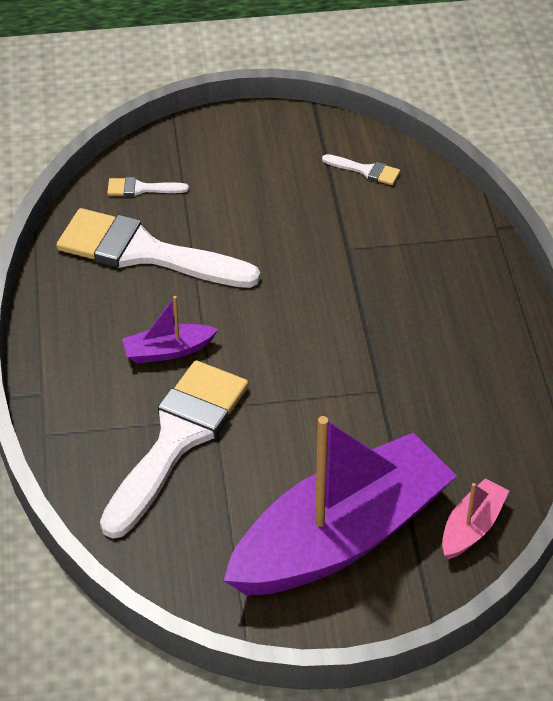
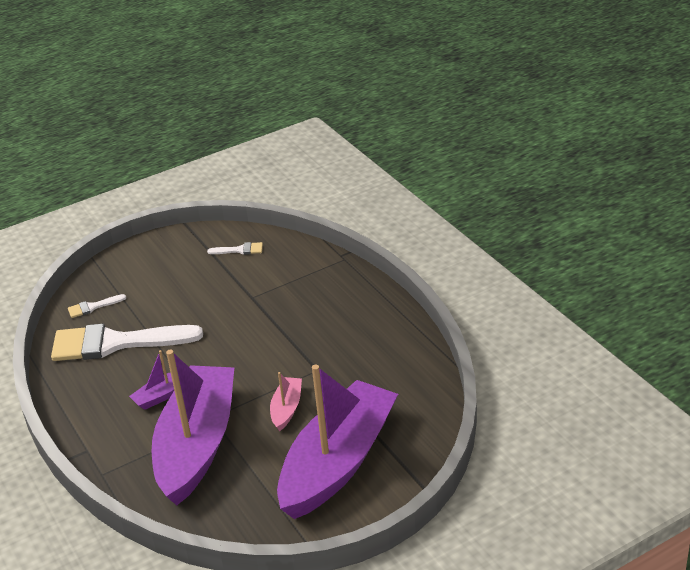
camera: 20 degrees left, 10 degrees down
(177, 439) = (197, 444): white brush -> purple boat
(472, 527) = (419, 426): pink boat -> pink boat (286, 408)

